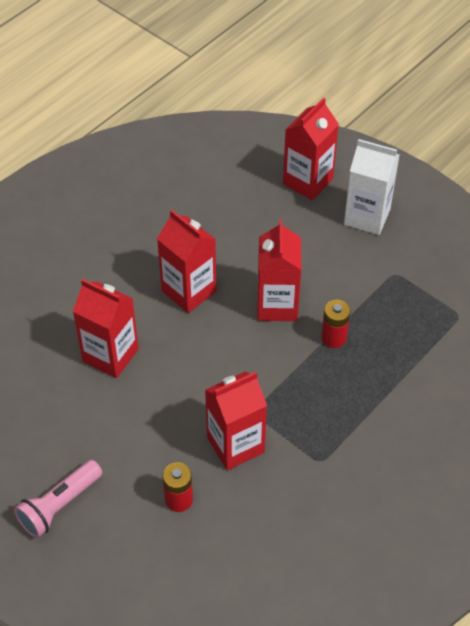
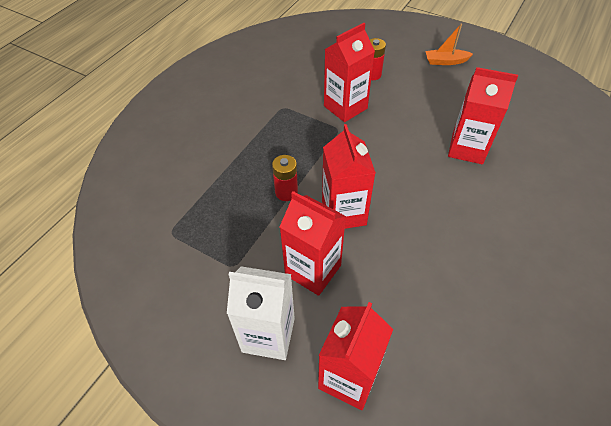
camera: 170 degrees right, 0 degrees up
(59, 505) = (445, 61): pink flashlight -> orange boat
(189, 291) = (430, 212): red carton -> red carton (313, 270)

